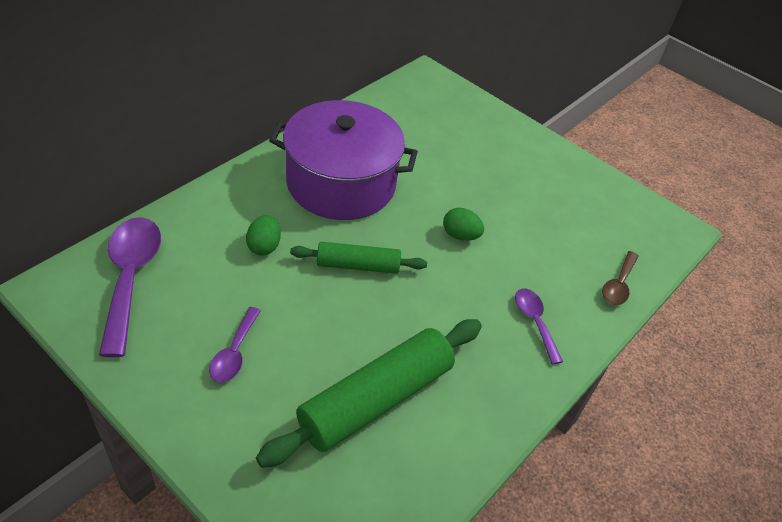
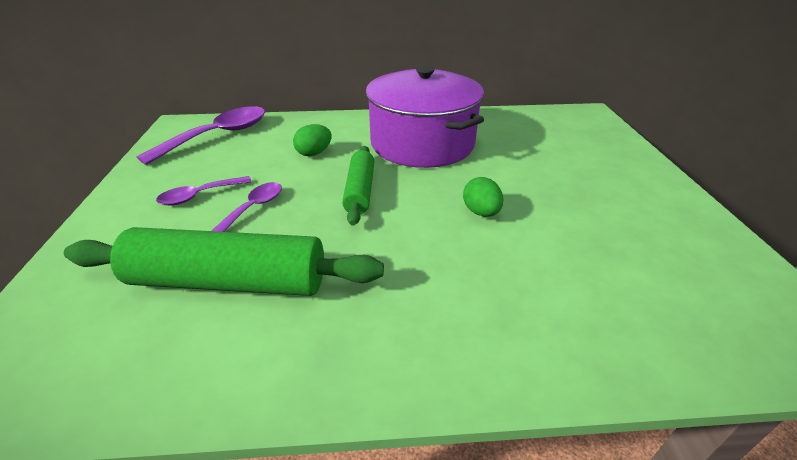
camera: 50 degrees right, 10 degrees down
(358, 265) = (360, 191): green rolling pin -> green rolling pin turned 45 degrees clockwise
(535, 322) = (469, 319): purple spoon -> purple spoon (253, 208)
(618, 284) = (642, 349): brown spoon -> none

